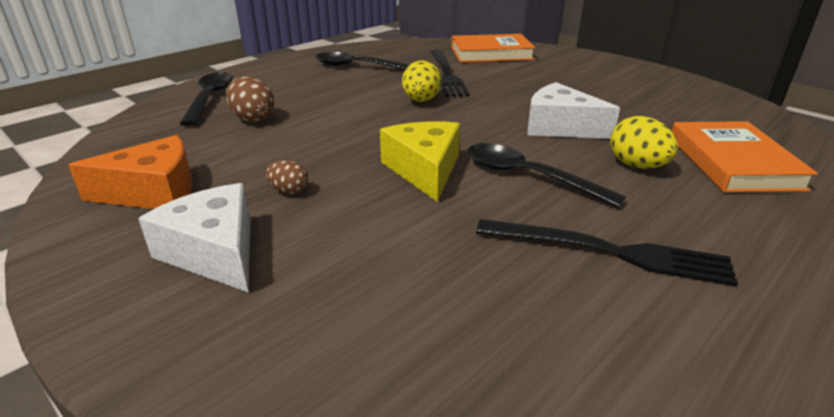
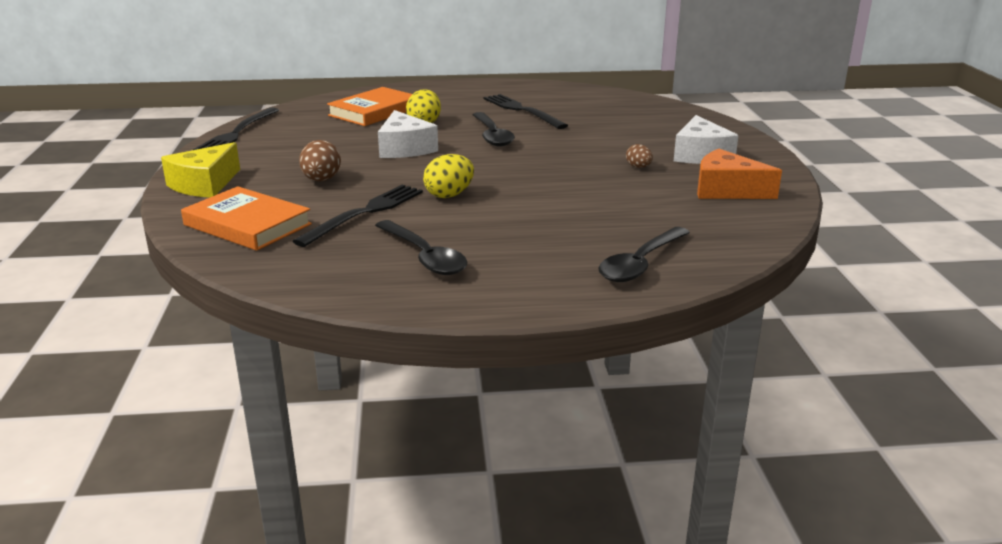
camera: 140 degrees left, 5 degrees down
(252, 118) = (617, 224): brown egg -> brown egg (321, 180)
(424, 170) = (542, 154): yellow cheese -> yellow cheese (204, 184)
(717, 94) = (237, 132): none -> black fork

